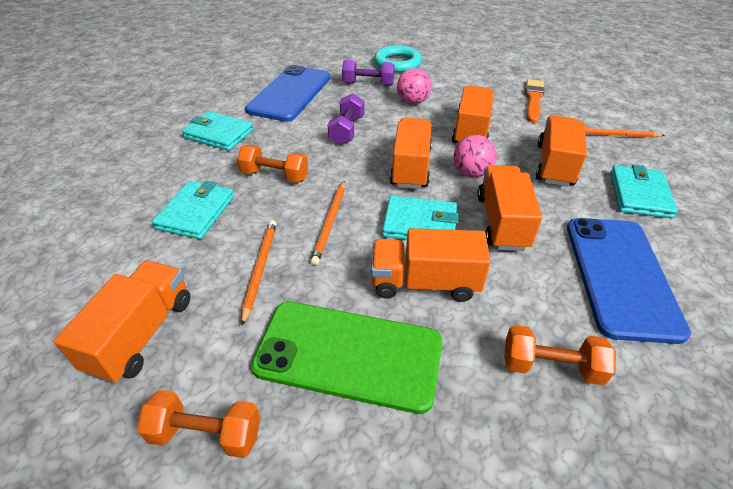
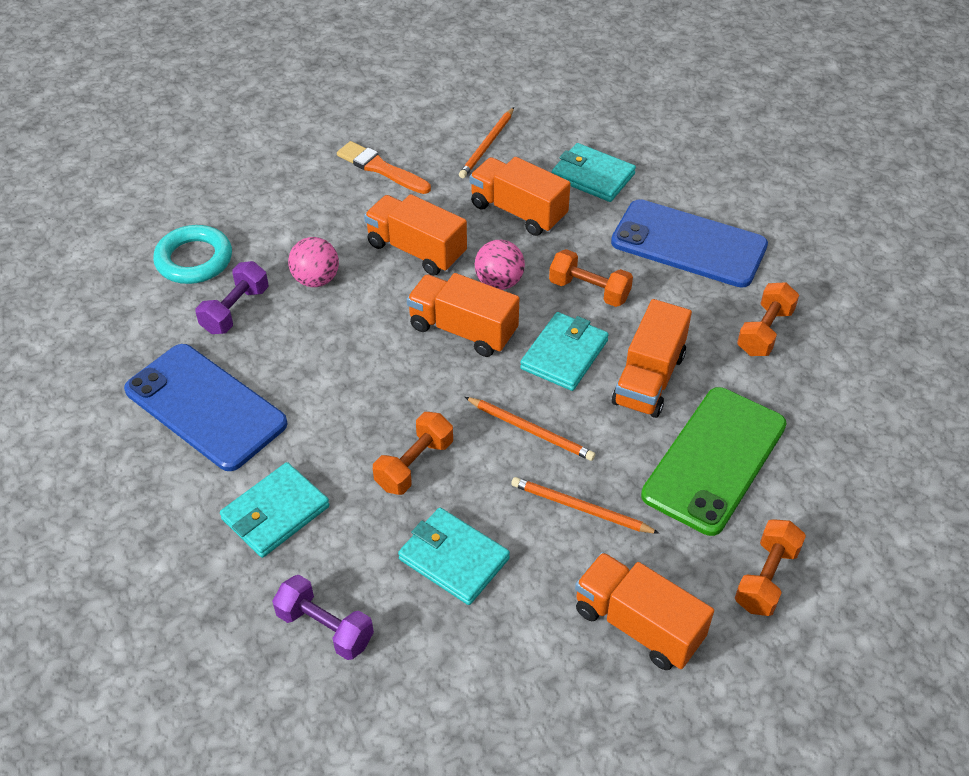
camera: 70 degrees left, 5 degrees up
(347, 130) = (348, 367): purple dumbbell -> purple dumbbell (325, 628)
(502, 222) = (589, 291): orange truck -> orange dumbbell

